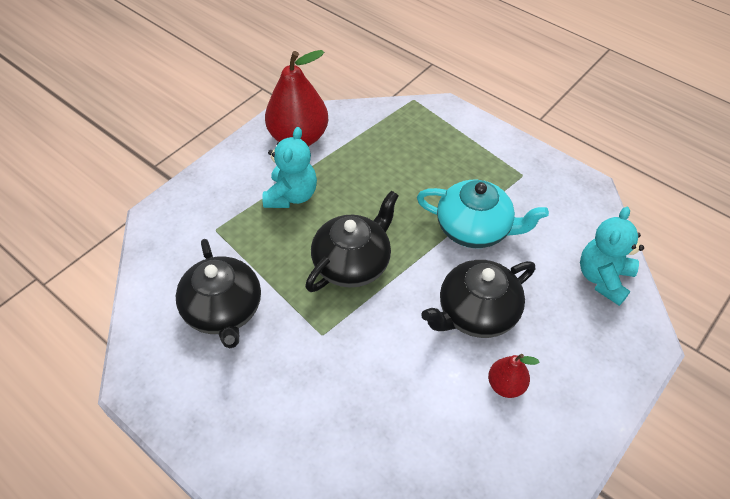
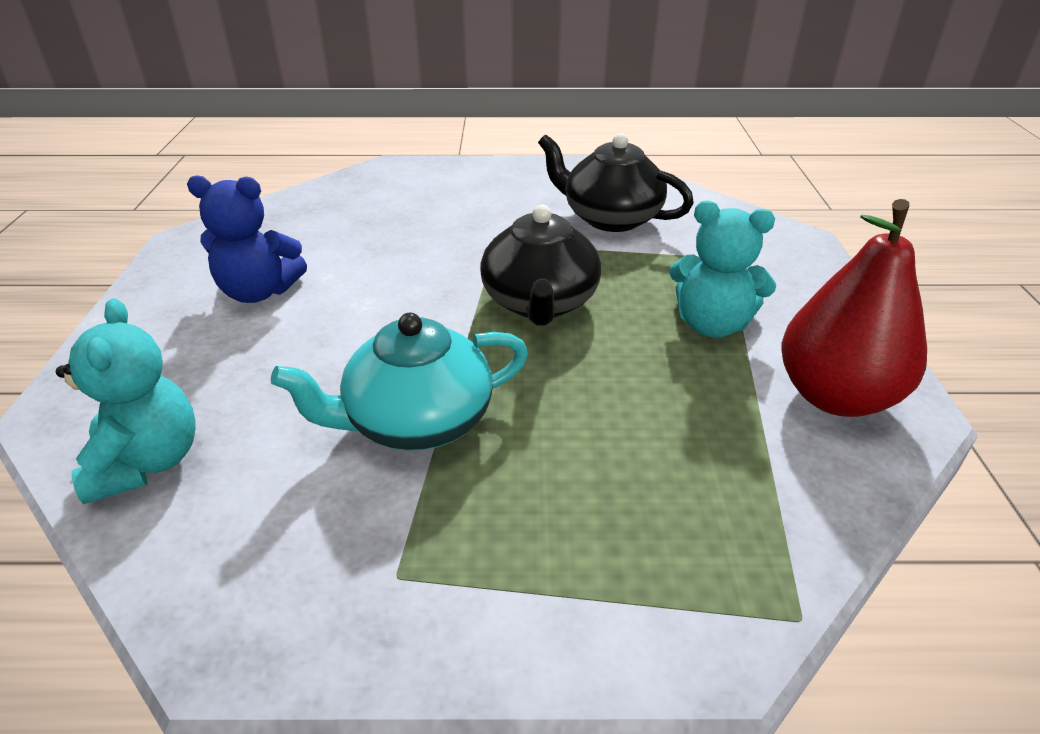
camera: 140 degrees right, 15 degrees down
(291, 195) = (711, 325): turquoise teddy bear -> turquoise teddy bear turned 45 degrees counterclockwise
(476, 313) = (338, 331): black teapot -> none
(506, 385) = (259, 292): red pear -> blue teddy bear

